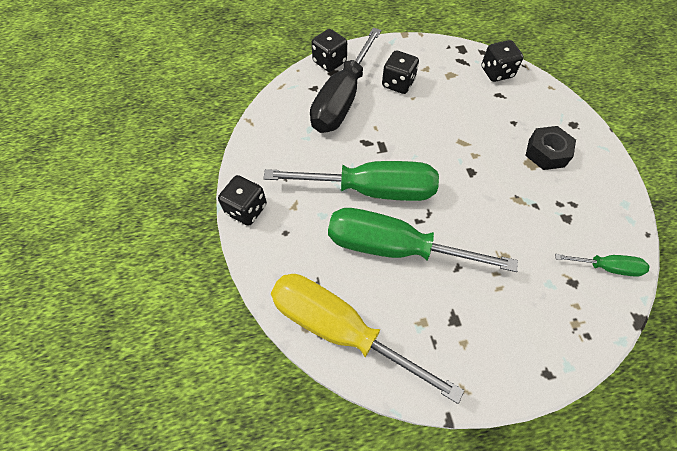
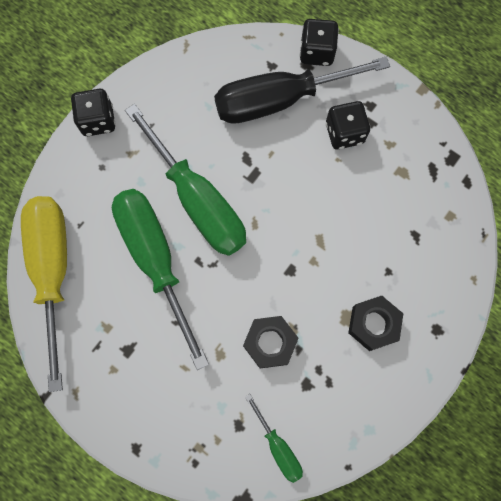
camera: 50 degrees right, 15 degrees up
(496, 72) = (446, 214): black dice -> none
(518, 219) = (270, 343): none -> black nut

